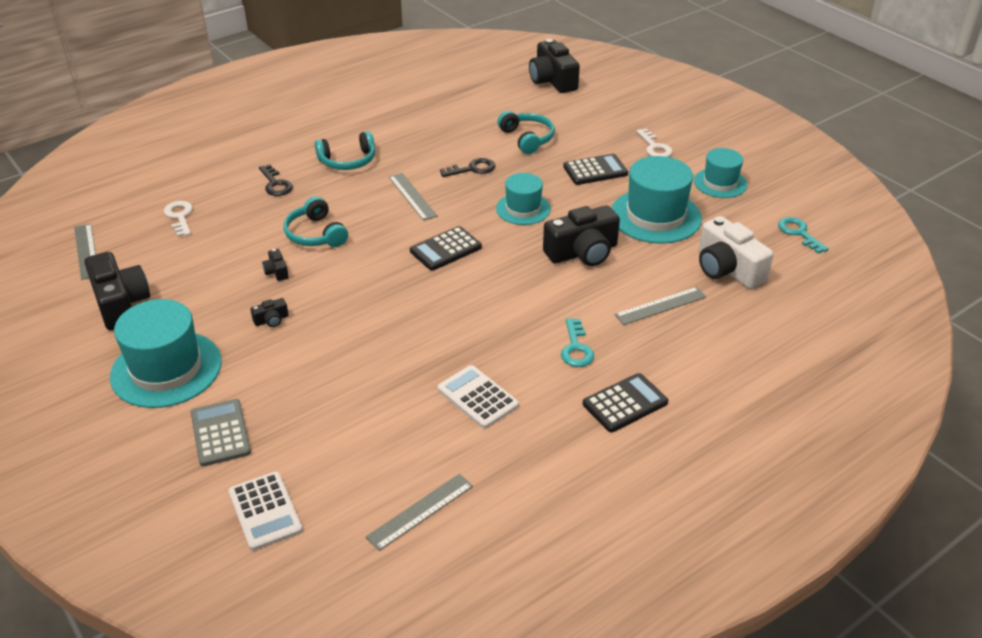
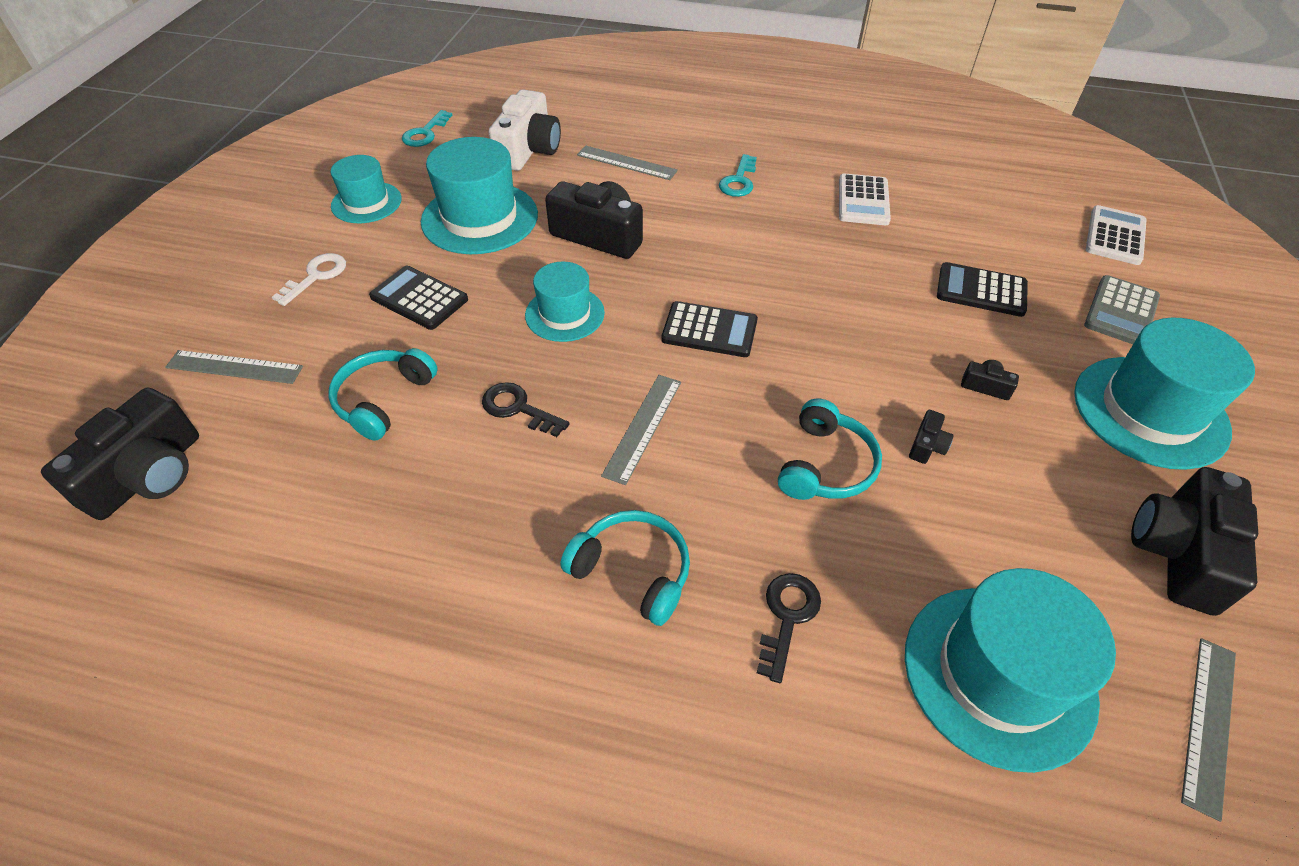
camera: 130 degrees left, 10 degrees up
(180, 217) = (998, 674): white key -> turquoise hat
(420, 511) = (990, 172): grey ruler -> grey ruler (234, 367)
(576, 348) = (738, 181): turquoise key -> turquoise key turned 150 degrees clockwise
(625, 403) = (764, 136): black calculator -> black calculator (981, 290)

